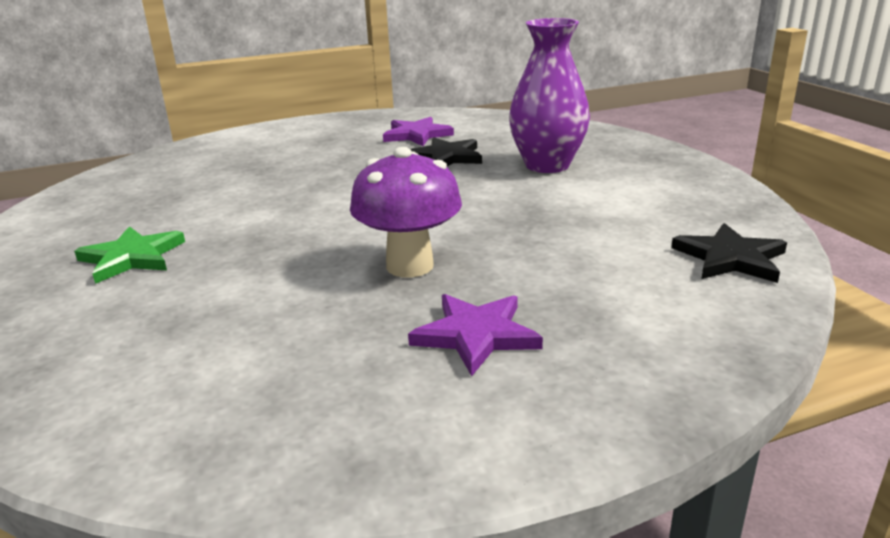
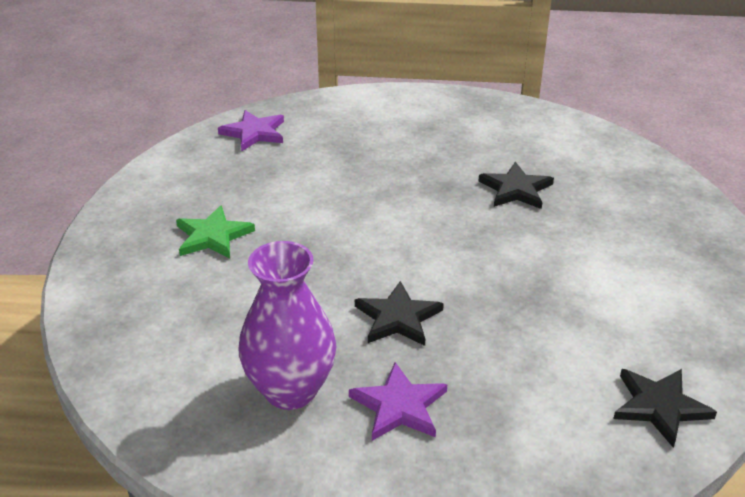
camera: 25 degrees right, 10 degrees up
(410, 266) = (398, 318): purple mushroom -> black star
(417, 135) = (511, 146): purple star -> purple star (254, 133)
(547, 165) = (599, 231): purple vase -> purple vase (290, 390)

